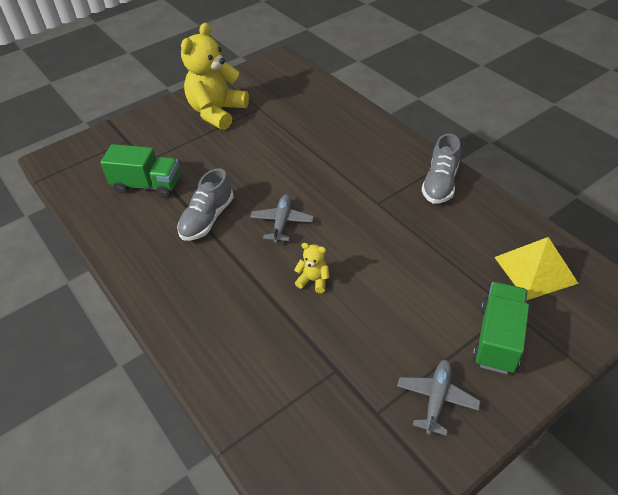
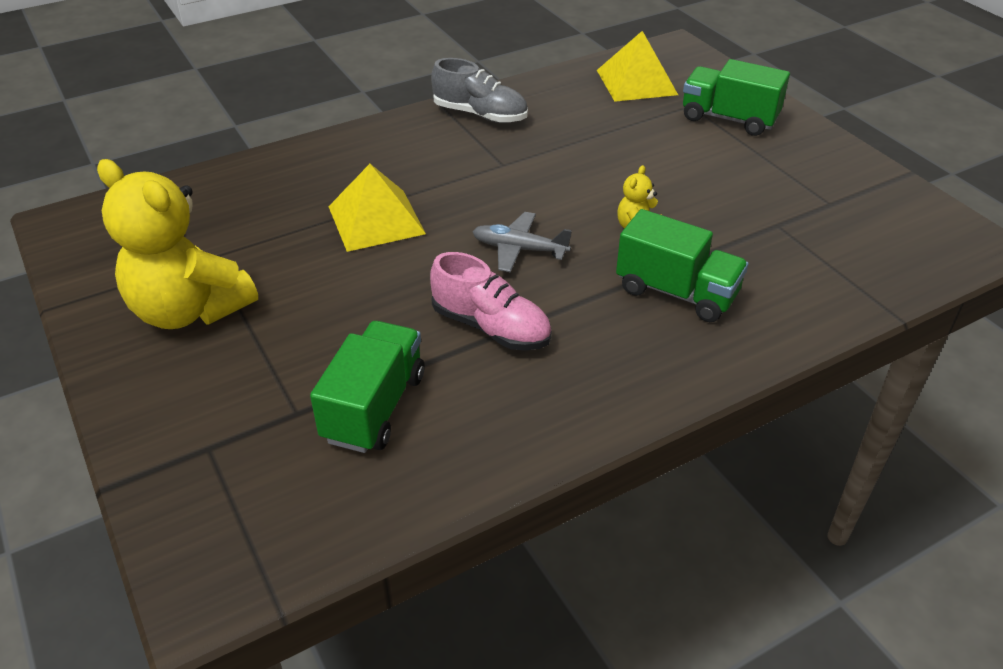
camera: 85 degrees left, 5 degrees down
(207, 219) = (491, 327): grey shoe -> pink shoe
(245, 305) = (676, 292): none -> green truck
(302, 157) = (376, 219): none -> yellow pyramid
(436, 399) = (807, 165): grey plane -> none

